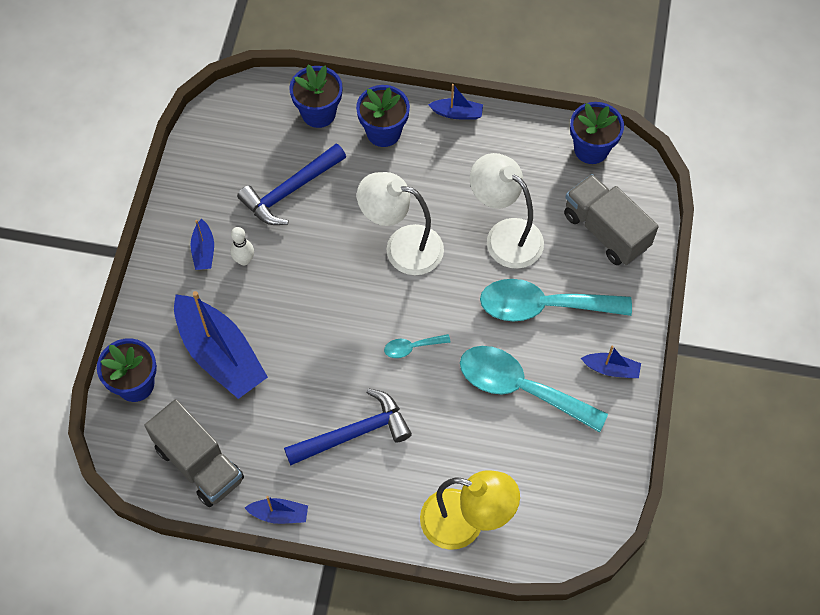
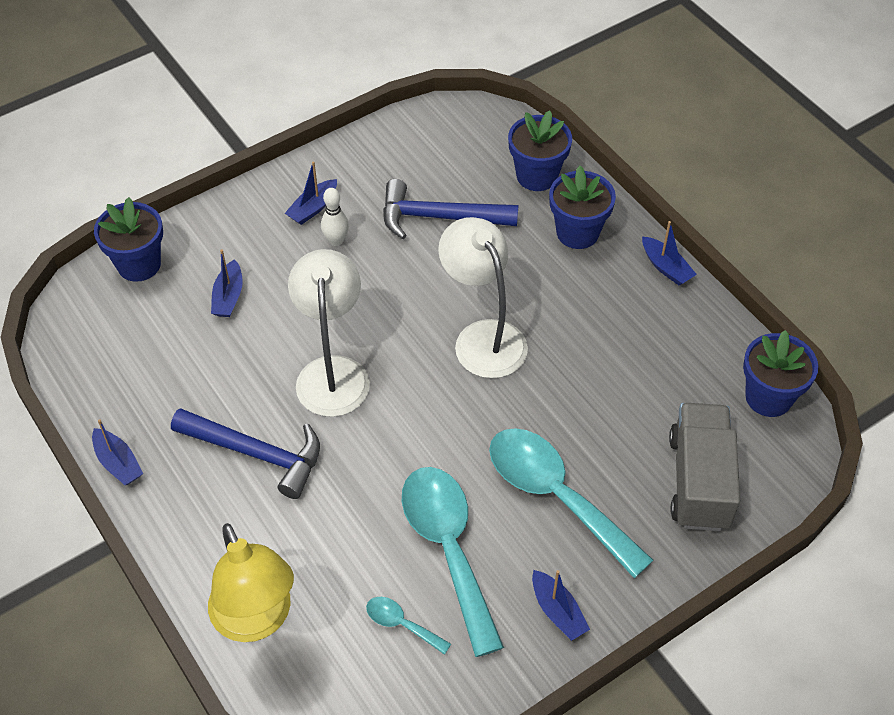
camera: 45 degrees right, 10 degrees down
(199, 464) = (109, 366): grey truck -> none
(220, 354) = (228, 297): blue boat -> blue boat, size x0.46
(411, 347) = (391, 427): turquoise spoon -> turquoise spoon (401, 624)
(505, 235) = (591, 404): white lamp -> white lamp (333, 372)

